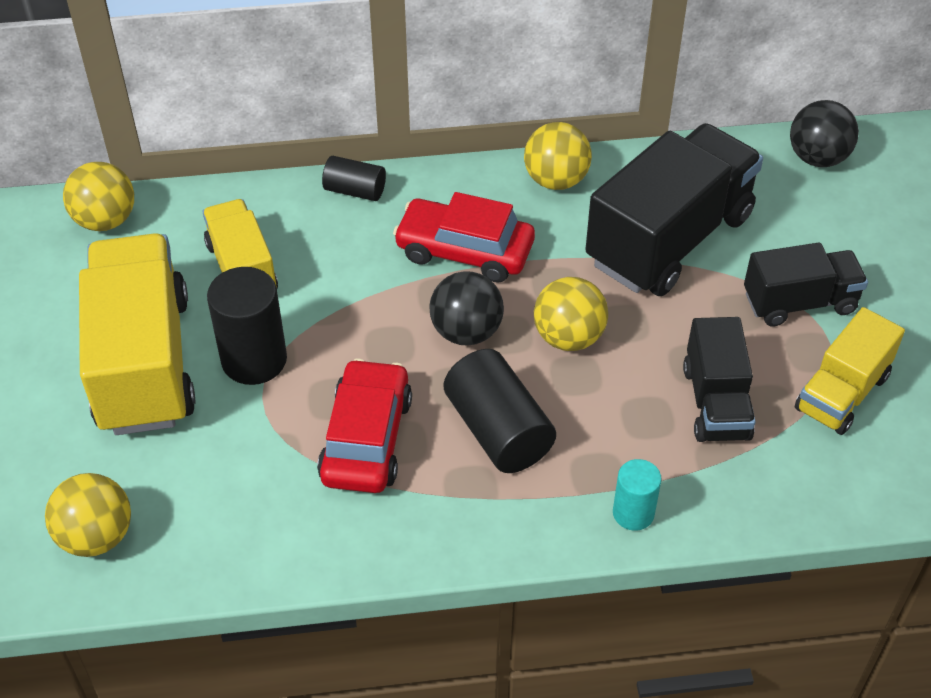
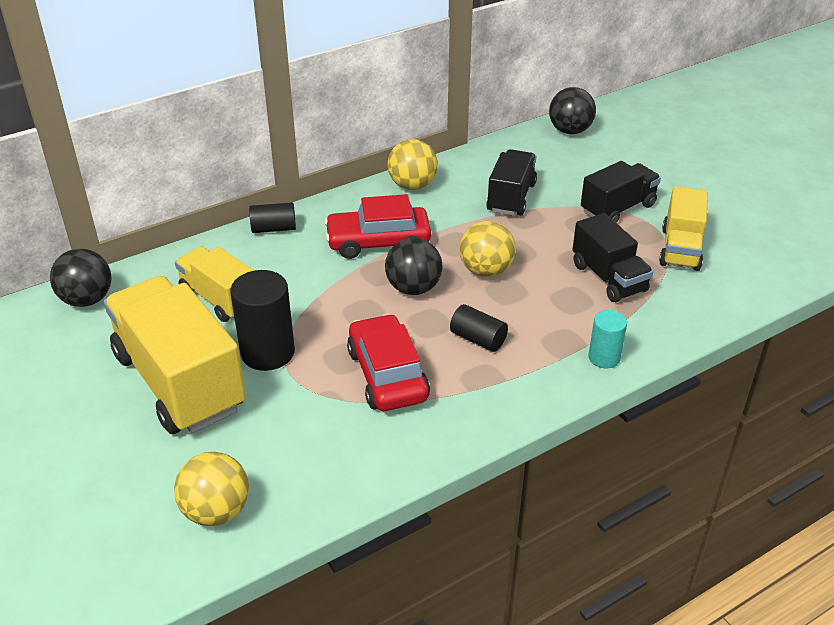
camera: 25 degrees left, 10 degrees down
(105, 220) = (87, 299): yellow ball -> black ball
(498, 430) = (478, 339): black cylinder -> black cylinder, size x0.59
(669, 239) = (511, 197): black truck -> black truck, size x0.57

